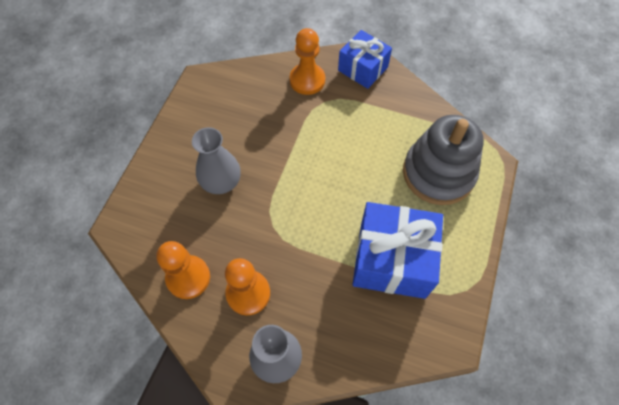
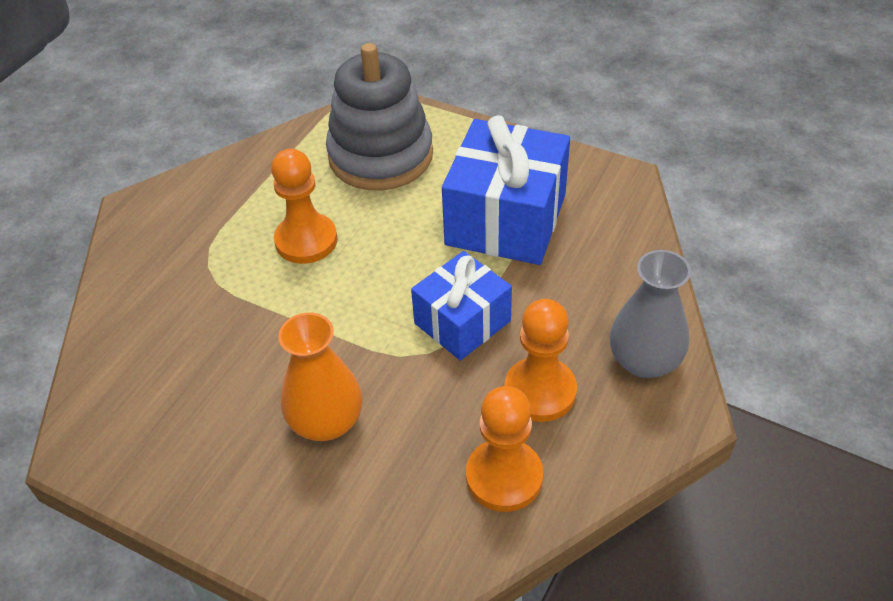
camera: 80 degrees left, 15 degrees down
(221, 182) = (326, 421): grey vase -> orange vase
(307, 80) = (153, 285): orange pawn -> orange pawn (306, 240)
(363, 69) = (162, 212): blue gift -> blue gift (462, 322)

